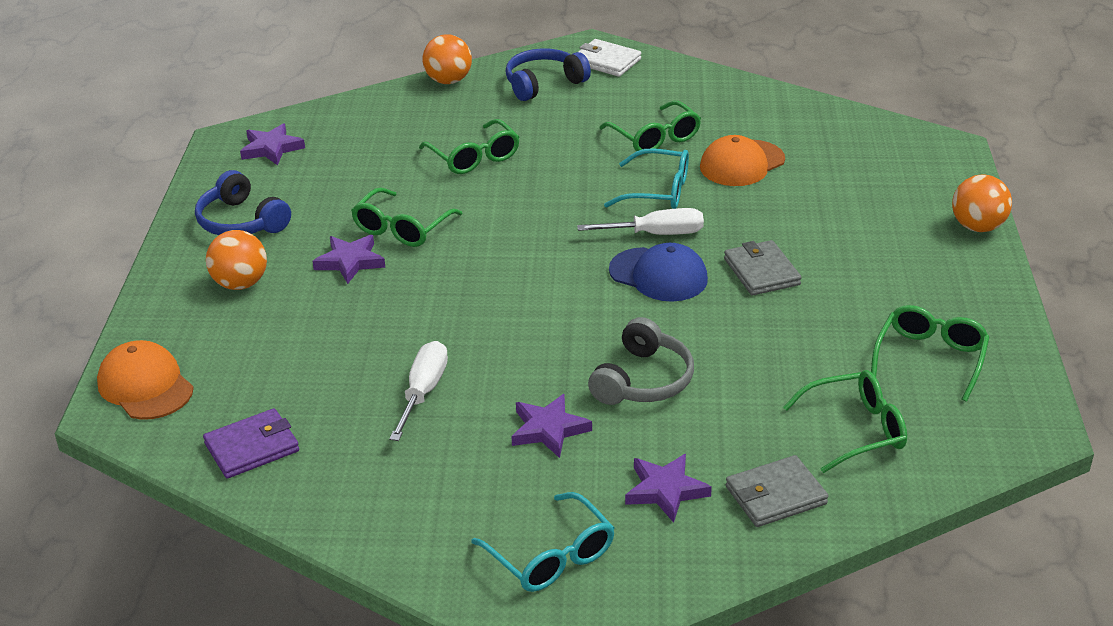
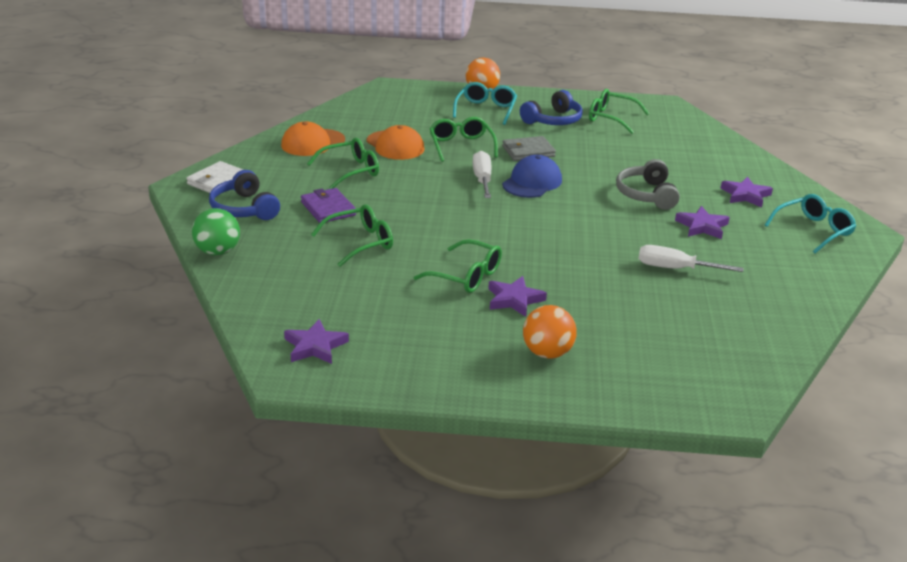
camera: 90 degrees left, 5 degrees down
(145, 386) = (696, 394): orange cap -> orange cap (313, 143)
(241, 222) = (447, 358): blue headphones -> blue headphones (553, 120)
(252, 447) = (755, 337): purple wallet -> purple wallet (328, 209)
(448, 81) = (218, 252): orange ball -> green ball
(643, 380) = (646, 195): grey headphones -> grey headphones turned 120 degrees counterclockwise
(658, 191) = (427, 175): turquoise glasses -> turquoise glasses (486, 110)
(776, 495) = (738, 167): grey wallet -> none
(856, 430) = (678, 142): green glasses -> green glasses (461, 146)

